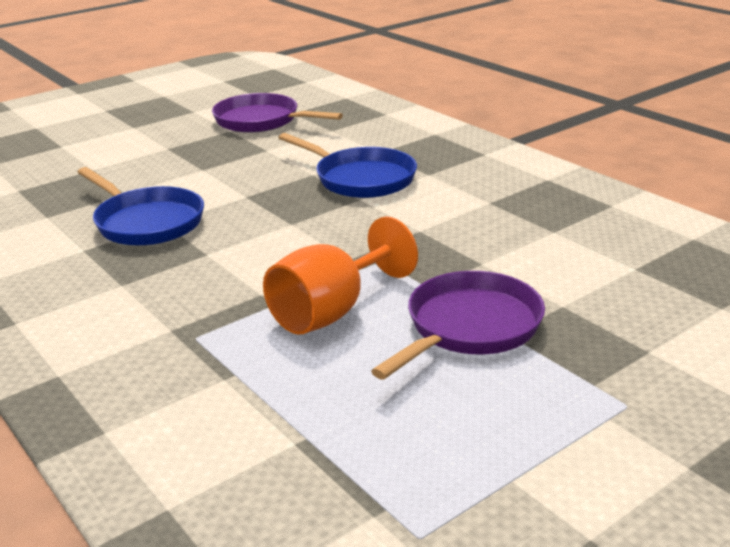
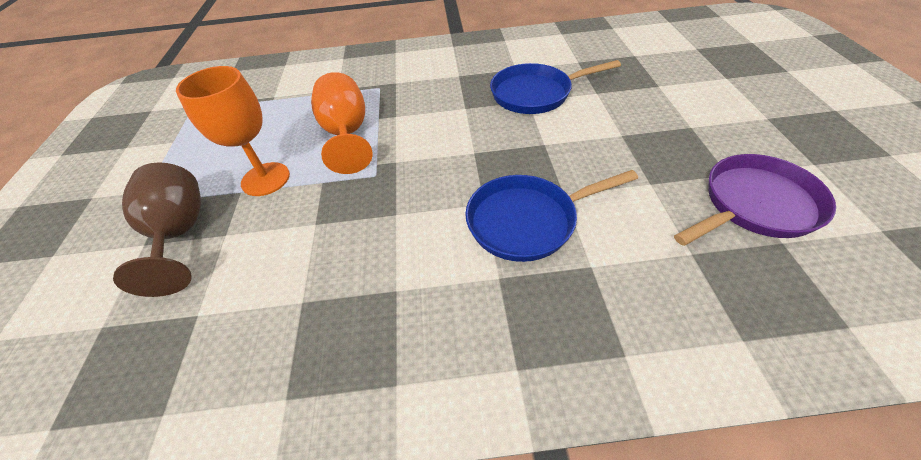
camera: 125 degrees right, 20 degrees up
(469, 327) = (265, 179): purple pan -> orange goblet
(604, 335) = (180, 234): none -> brown goblet

